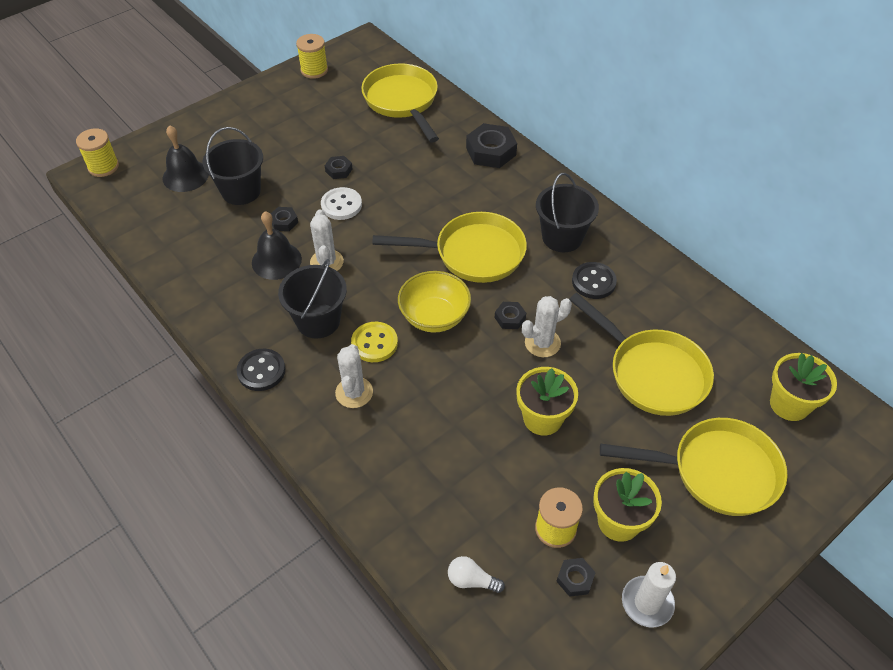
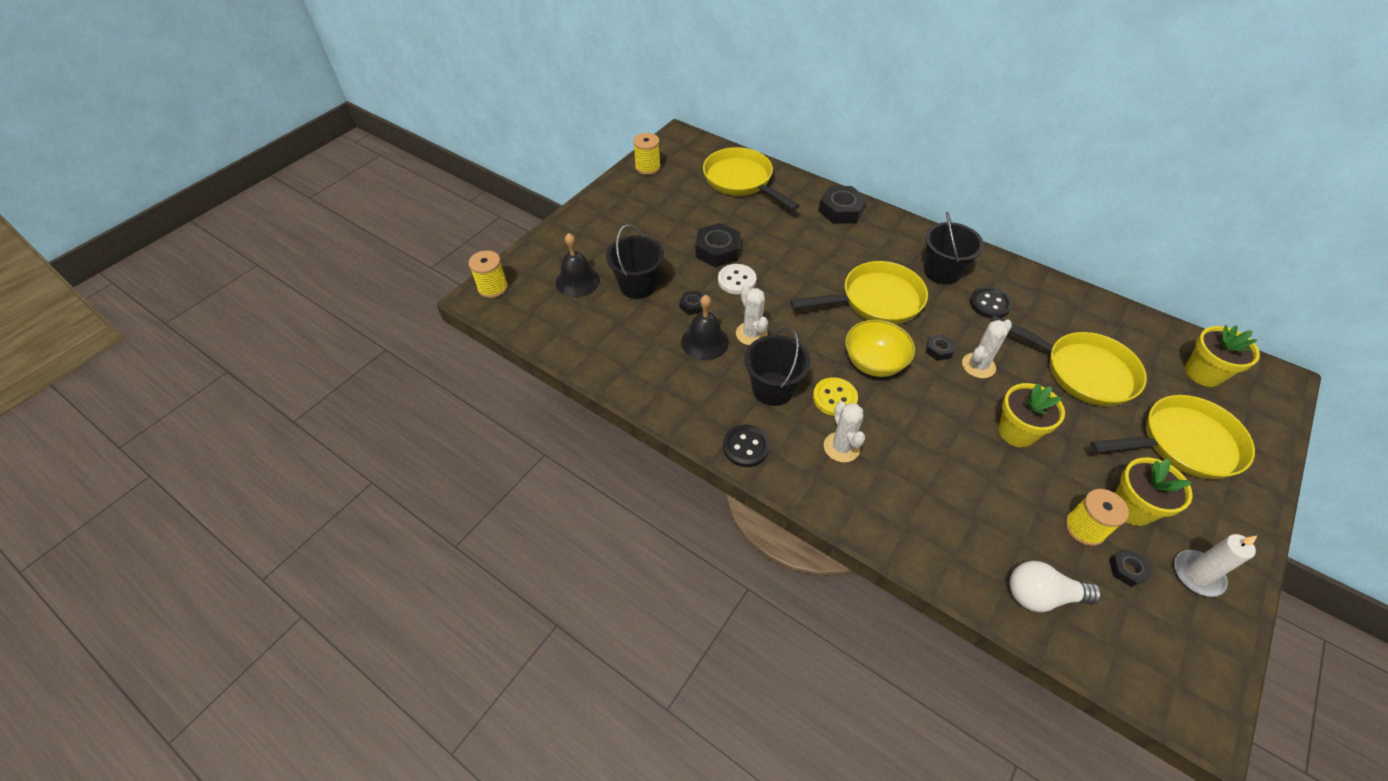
camera: 15 degrees left, 0 degrees up
(339, 170) = (717, 250): black nut -> black nut, size x1.92
(472, 580) = (1042, 595): white light bulb -> white light bulb, size x1.64

